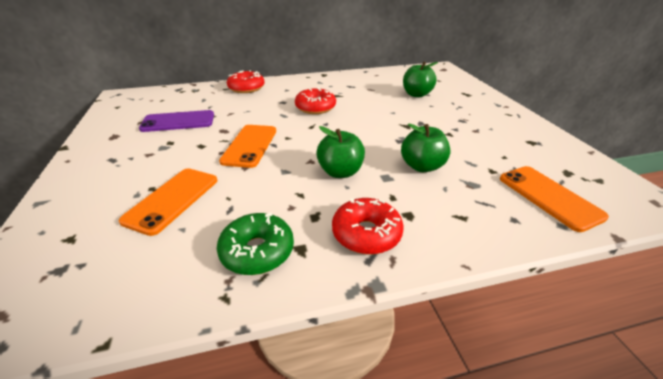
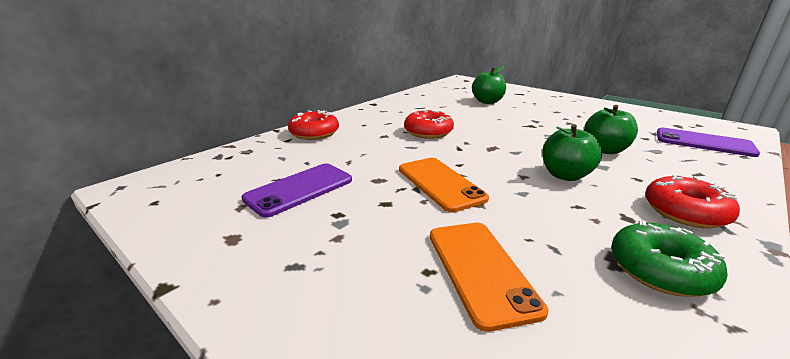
camera: 35 degrees left, 10 degrees down
(549, 197) = (704, 143): orange phone -> purple phone

